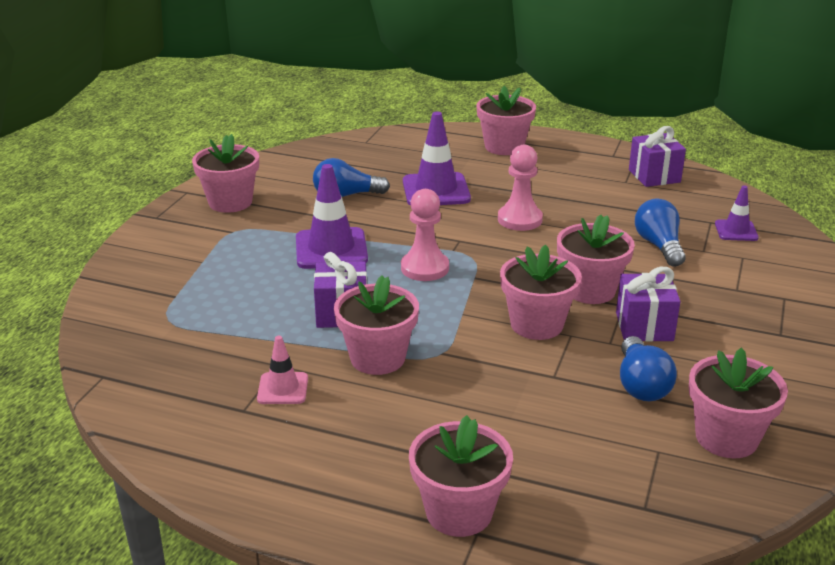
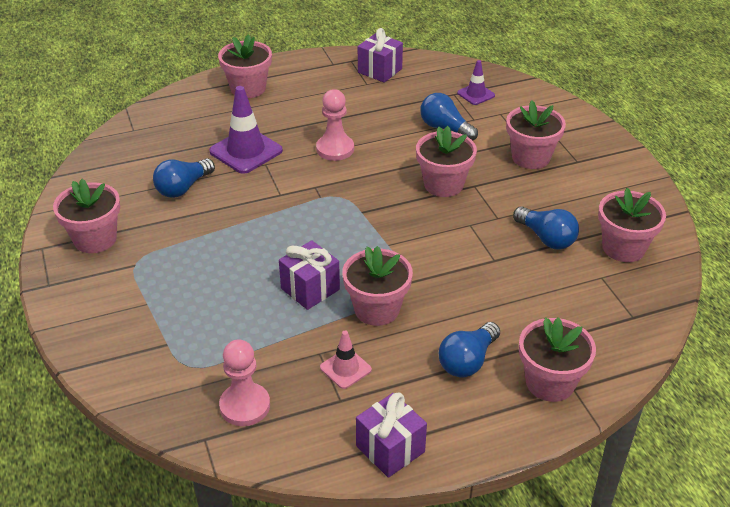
camera: 40 degrees left, 10 degrees up
(331, 249) = (233, 240): purple traffic cone -> none
(402, 445) = (468, 361): none -> blue light bulb
(424, 268) = (320, 222): pink pawn -> pink pawn (245, 406)
(536, 324) = (442, 228): pink flower pot -> pink flower pot (530, 157)
(644, 326) = (503, 195): purple gift -> purple gift (390, 449)

